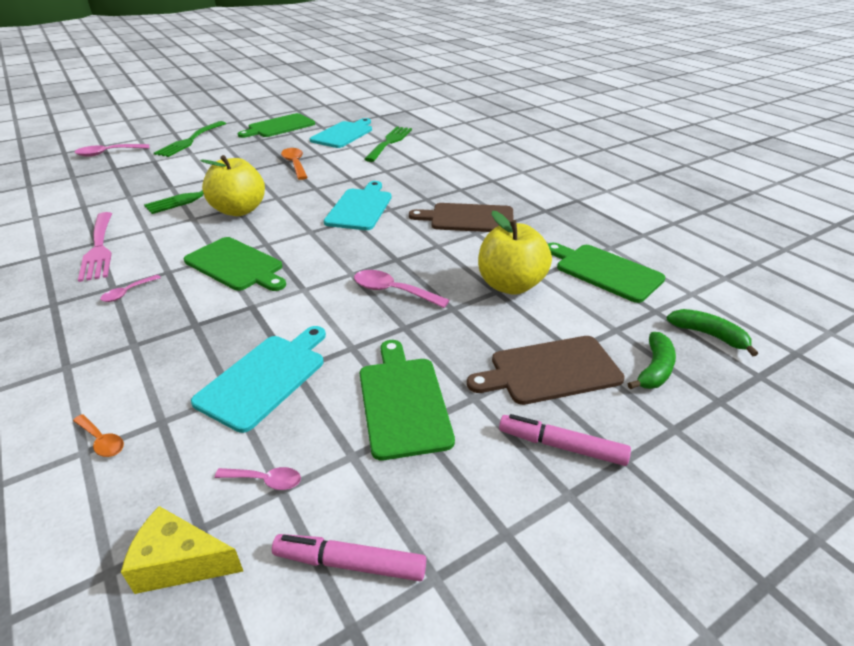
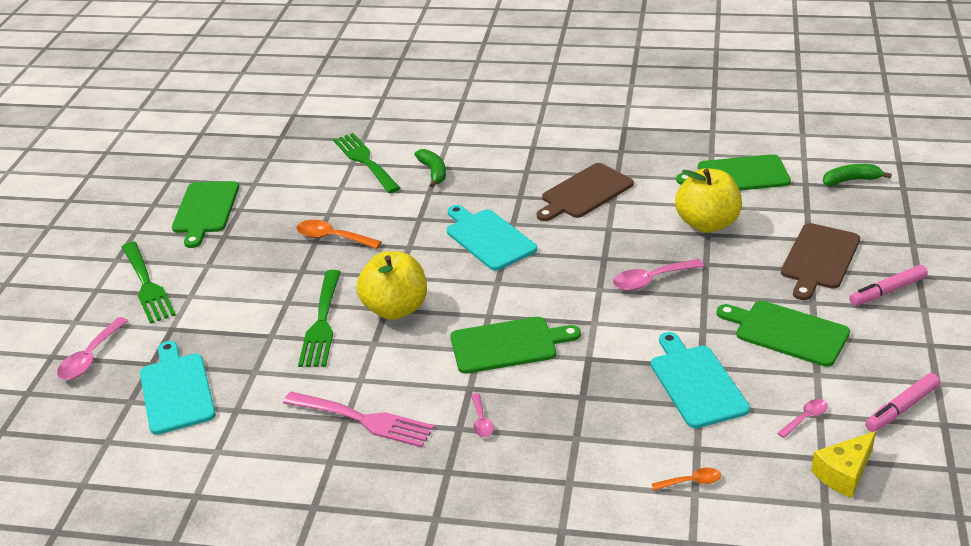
camera: 45 degrees left, 0 degrees up
(343, 134) = (297, 178): turquoise cutting board -> turquoise cutting board (176, 390)
(654, 369) = (859, 220): green banana -> green banana (433, 172)

